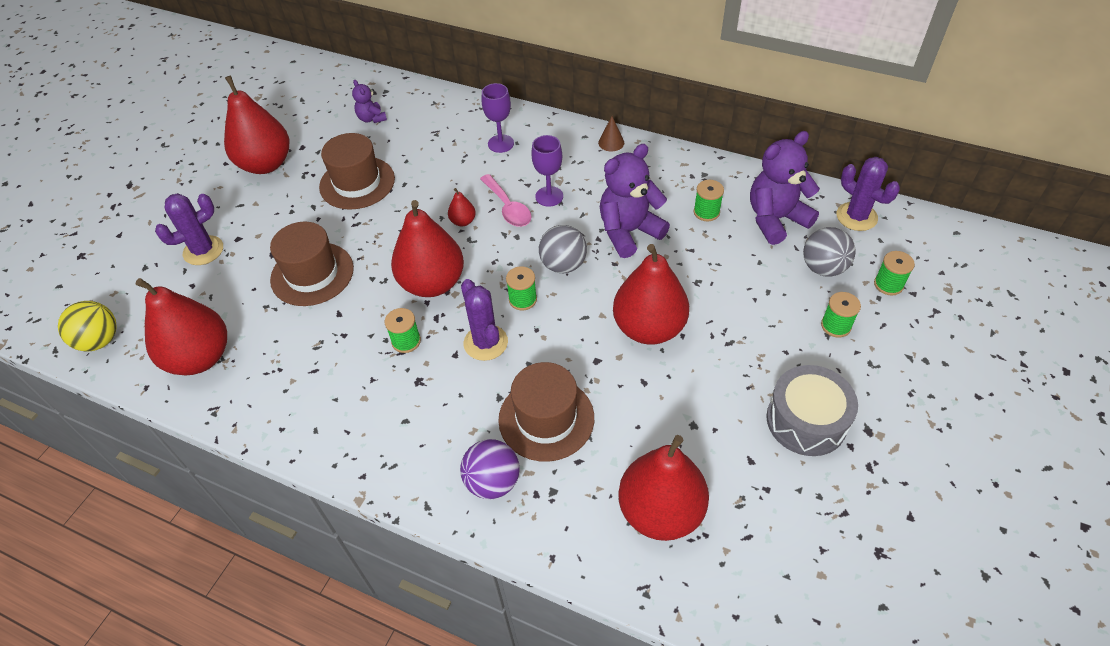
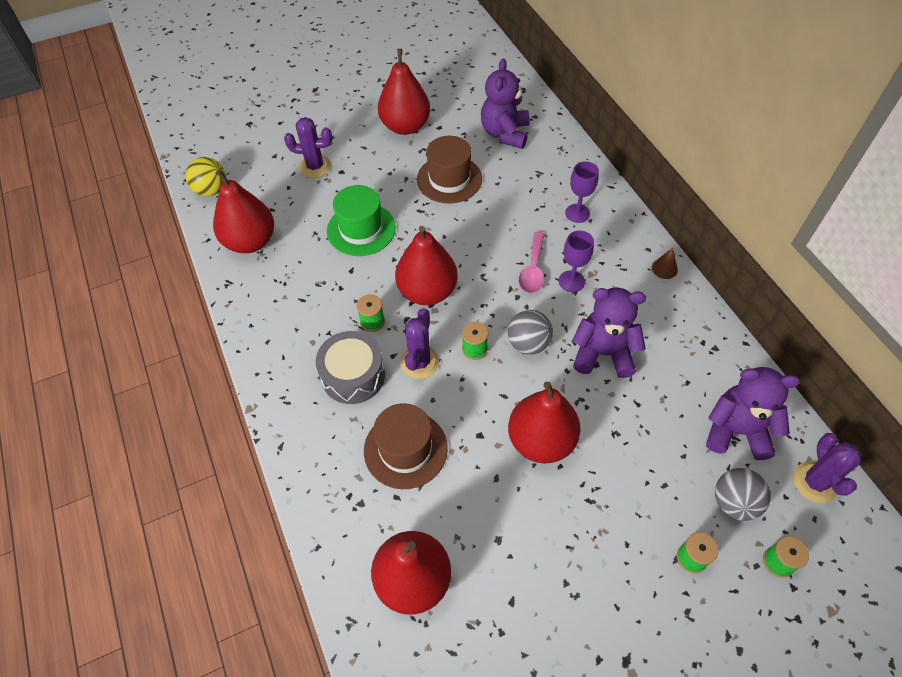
camera: 40 degrees right, 5 degrees up
(312, 274) = (361, 229): brown hat -> green hat
(372, 118) = (505, 133): purple teddy bear -> purple teddy bear, size x1.96
(463, 221) = (491, 258): red pear -> none
(492, 482) = (332, 464): purple ball -> none
(706, 212) = (683, 382): green spool -> none
(806, 421) = (585, 610): grey drum -> grey drum (353, 375)

